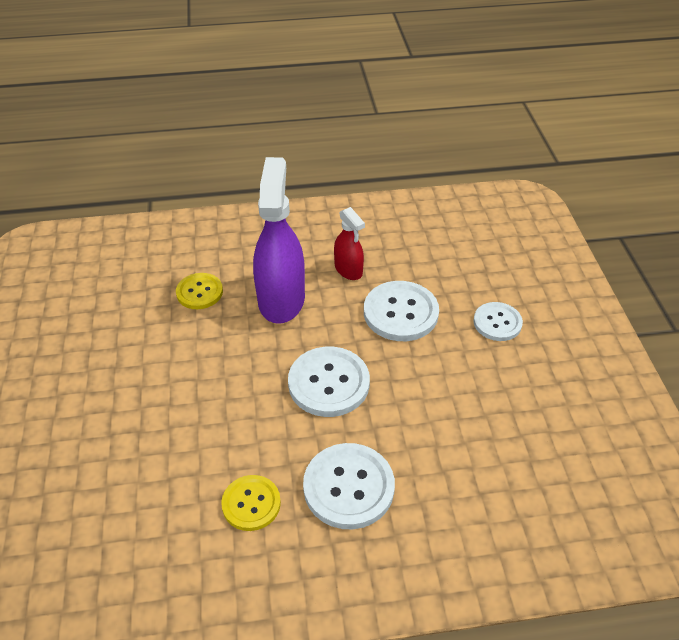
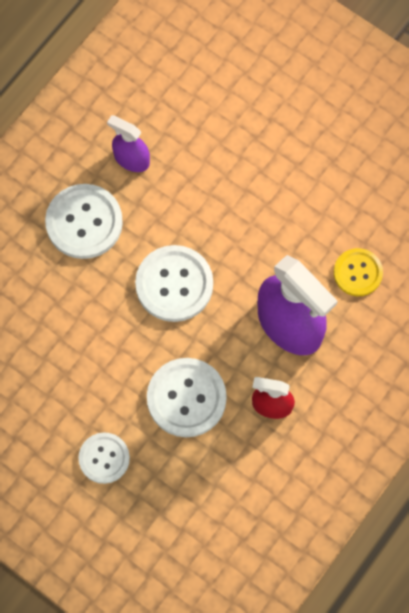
camera: 135 degrees right, 25 degrees up
(251, 504) = (131, 159): yellow button -> purple spray bottle

